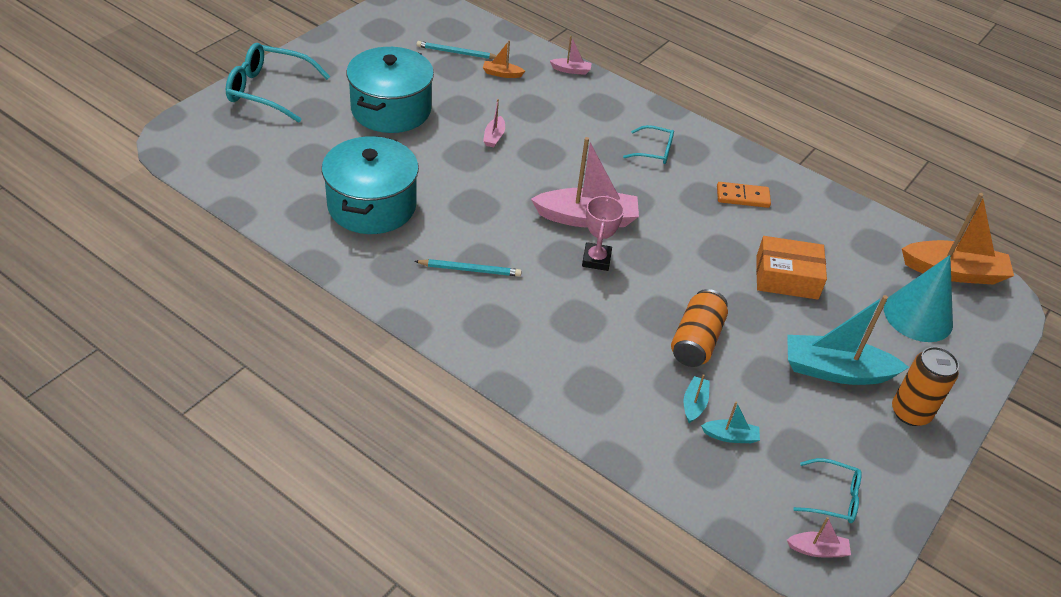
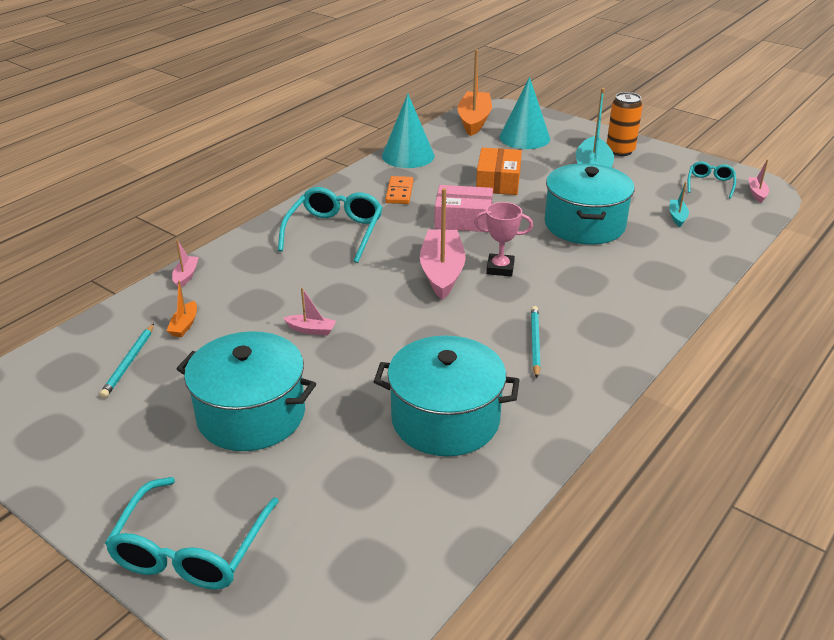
camera: 85 degrees left, 10 degrees down
(654, 151) = (335, 231): turquoise glasses -> turquoise glasses, size x1.81
(692, 241) = (463, 219): none -> pink box
(694, 404) = (653, 229): turquoise boat -> none
(696, 341) = (584, 224): orange can -> turquoise pot
(832, 207) = (408, 156): none -> turquoise cone

